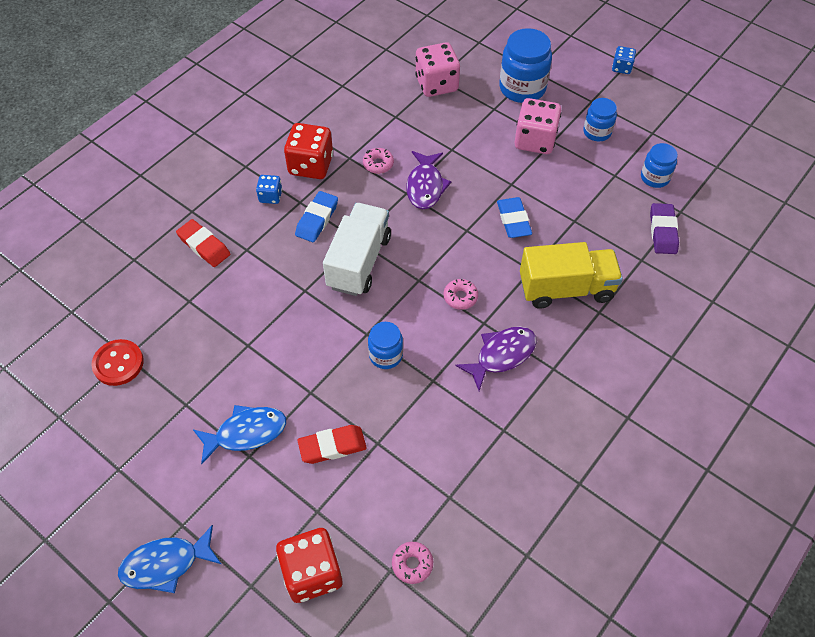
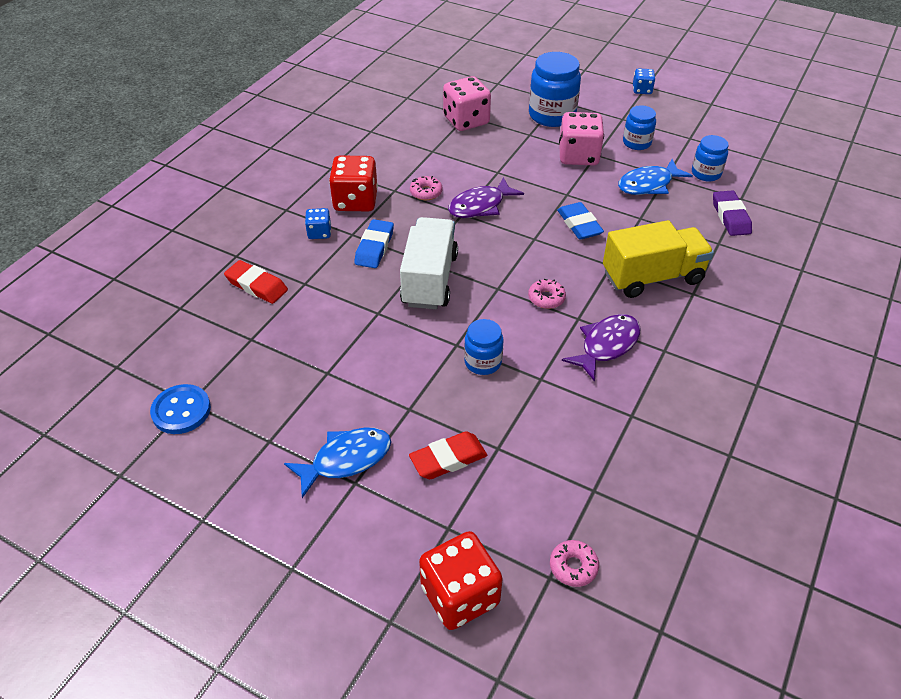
camera: 10 degrees left, 10 degrees down
(118, 363) = (181, 410): red button -> blue button
(166, 564) = (281, 614): blue fish -> blue fish (648, 184)
(425, 186) = (480, 206): purple fish -> purple fish turned 60 degrees clockwise

